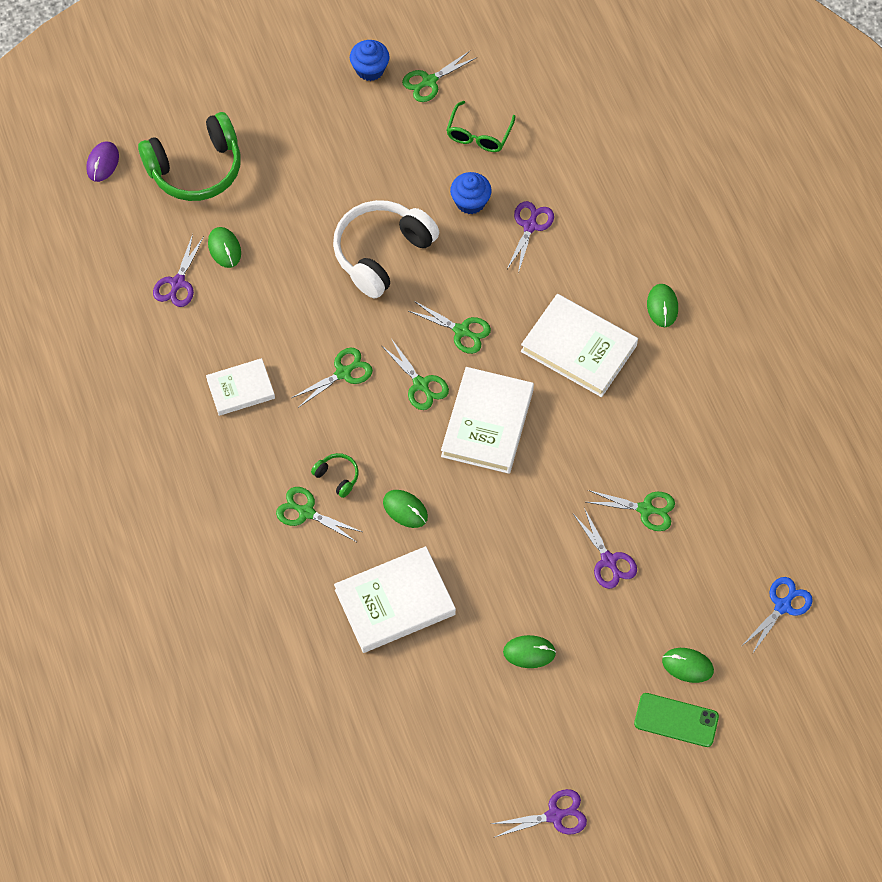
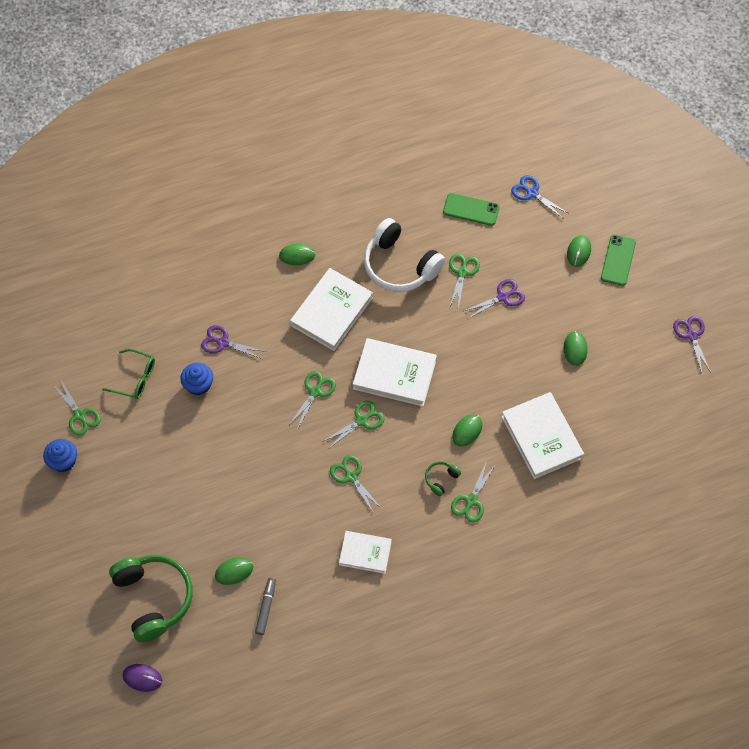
camera: 90 degrees left, 0 degrees up
(177, 283) = (266, 607): purple scissors -> grey marker
(241, 389) = (365, 553): white book -> white book turned 60 degrees counterclockwise
(382, 253) = (243, 450): white headphones -> white headphones (400, 265)
(749, 523) = (471, 209): none -> green phone

